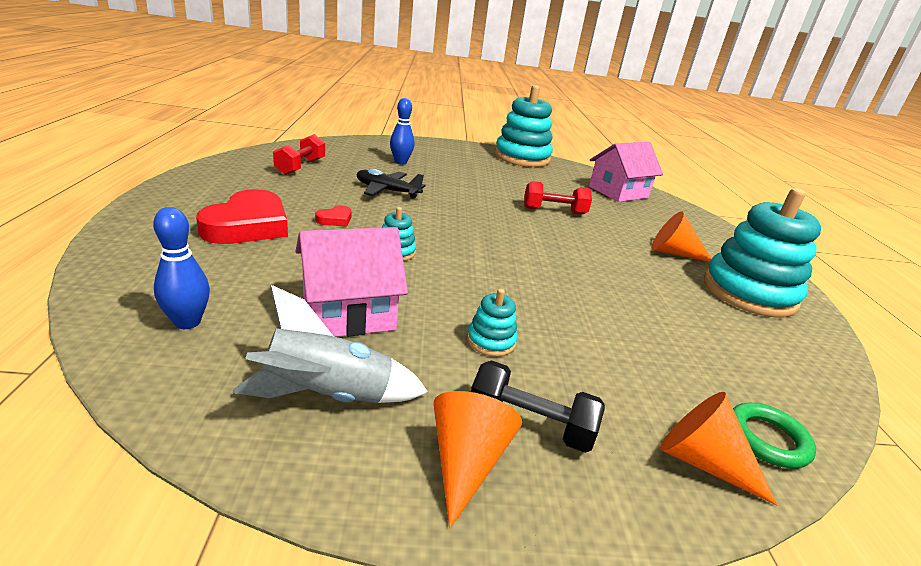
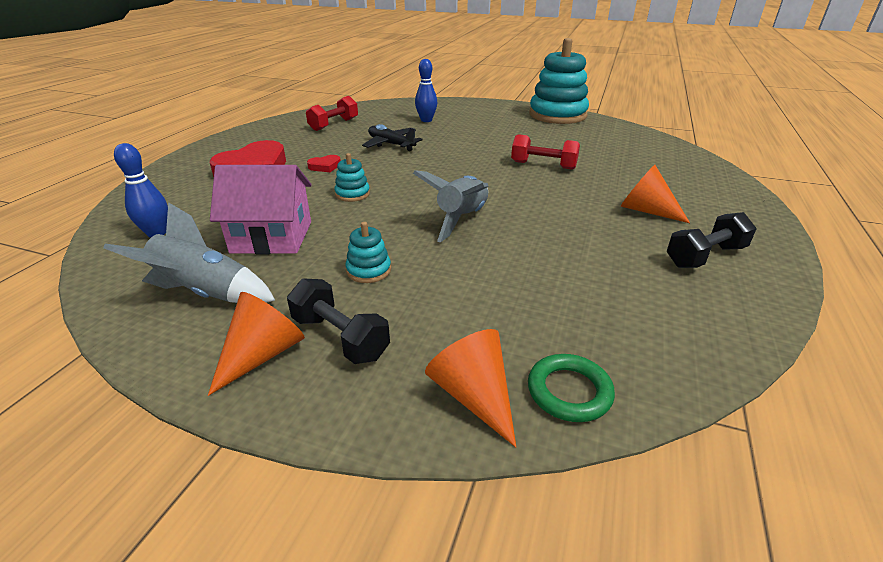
camera: 25 degrees right, 5 degrees up
(531, 273) = (462, 219): none -> grey rocket
(618, 192) = (640, 149): pink house -> none
(749, 293) = (705, 256): turquoise stacking toy -> black dumbbell

